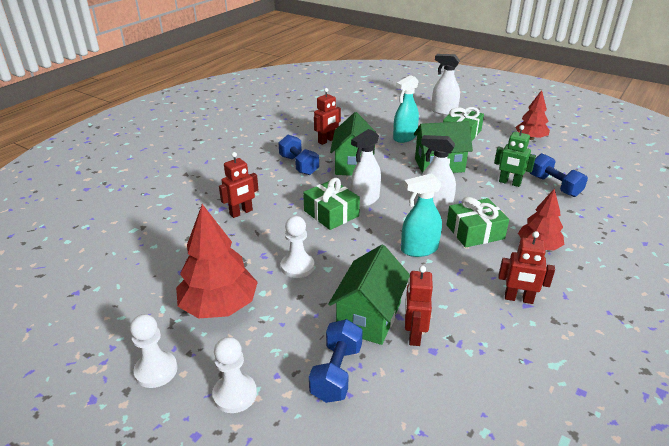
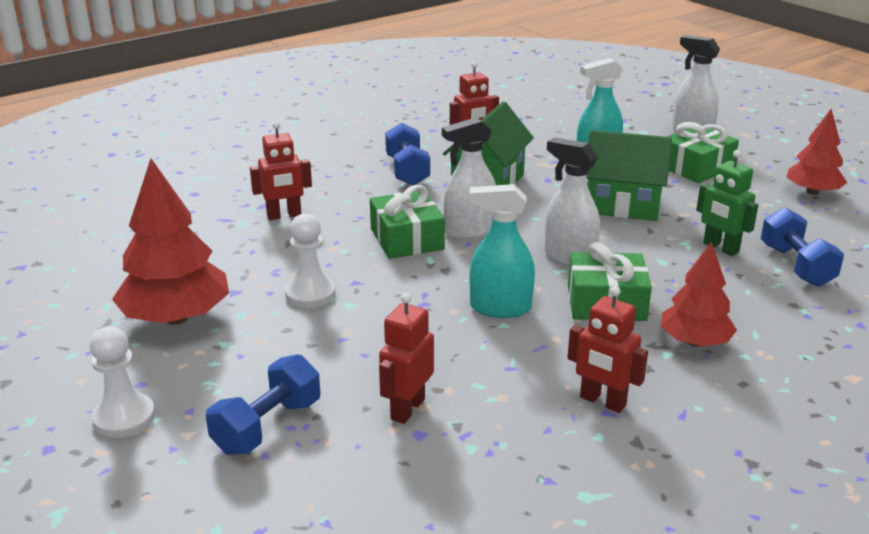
camera: 20 degrees right, 5 degrees down
(156, 370) = (52, 370): white pawn -> none
(369, 317) = (361, 373): green house -> none

